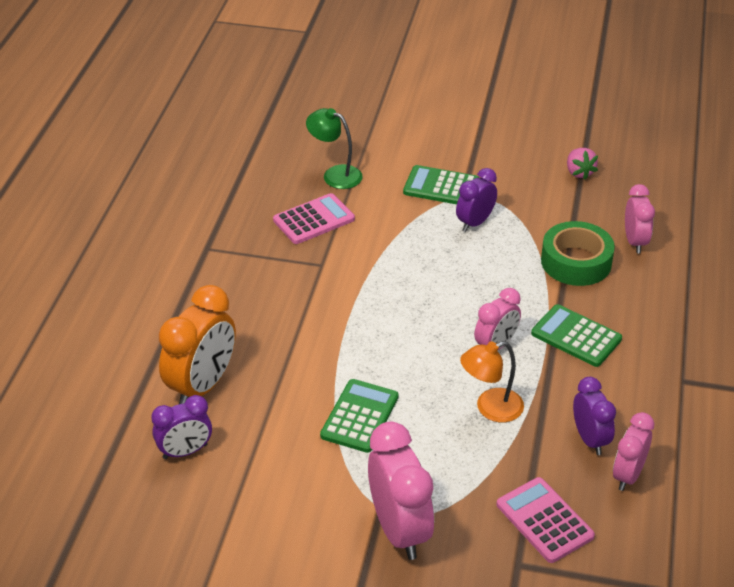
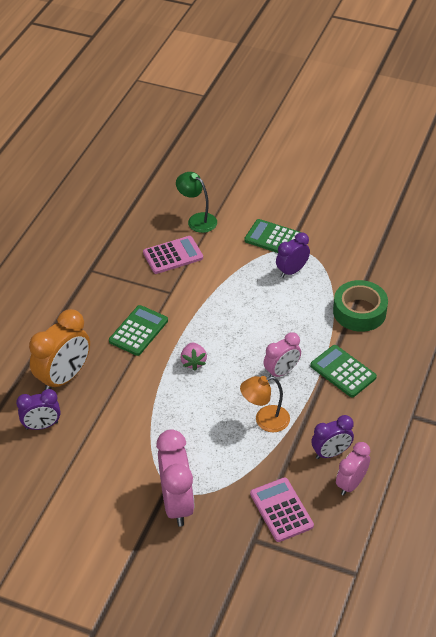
camera: 10 degrees right, 5 degrees up
(360, 416) = (169, 414): green calculator -> green calculator (138, 331)
(579, 172) = (382, 237): pink strawberry -> pink strawberry (193, 362)
(590, 439) = (331, 453): purple clock -> purple clock turned 75 degrees clockwise
(635, 242) = (409, 300): pink clock -> none

